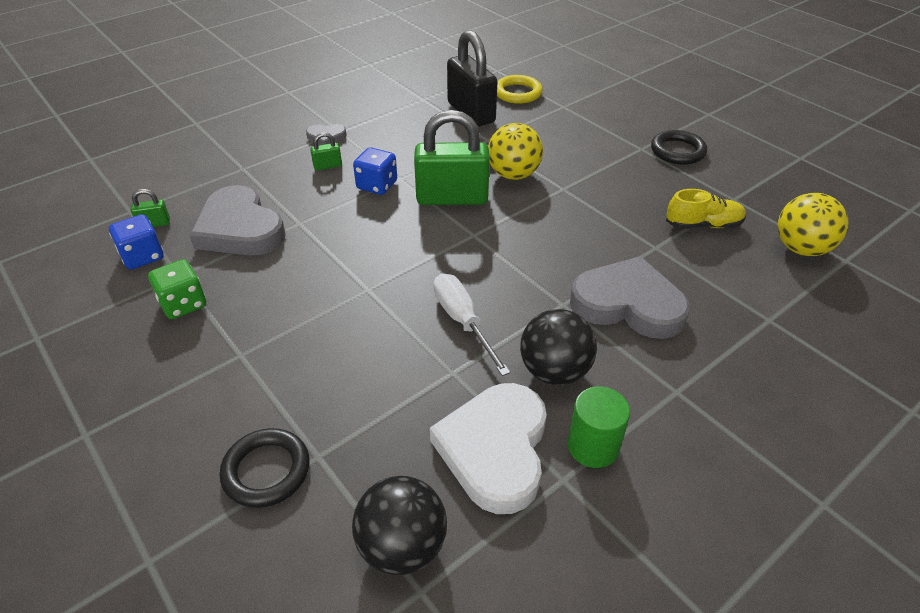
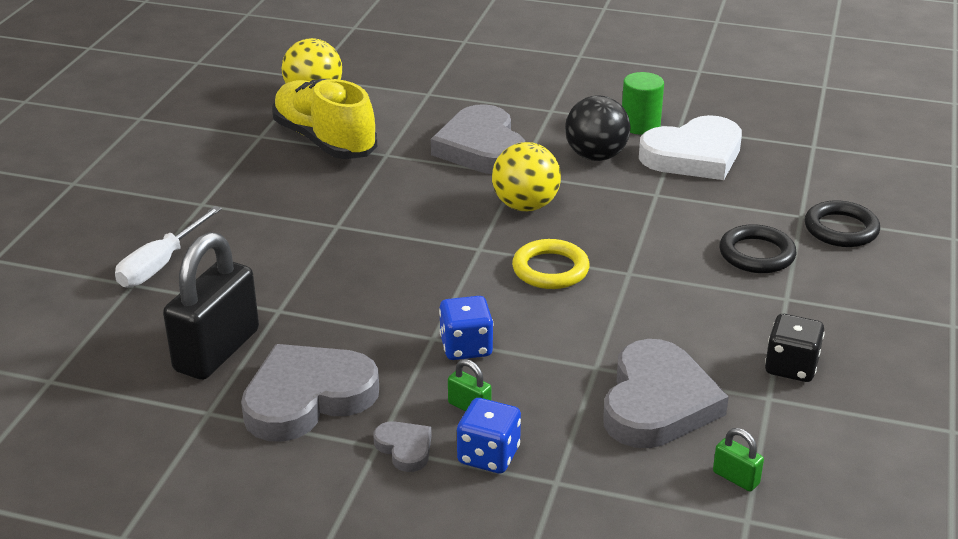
camera: 125 degrees left, 10 degrees down
(143, 256) = (785, 444): blue dice -> blue dice (488, 455)
(183, 304) = (791, 367): green dice -> black dice
(399, 125) = (307, 398): none -> grey heart
(402, 546) = (801, 161): black ball -> none
(452, 198) = (432, 285): green padlock -> none
(463, 321) = (599, 210): white screwdriver -> white screwdriver (161, 264)
(513, 174) = (342, 264): yellow ball -> yellow ball (525, 206)
(517, 93) = (121, 334): yellow ring -> yellow ring (550, 269)
(677, 151) = (188, 182): black ring -> black ring (756, 254)
(703, 225) = (324, 141): yellow shoe -> yellow shoe, size x1.72

